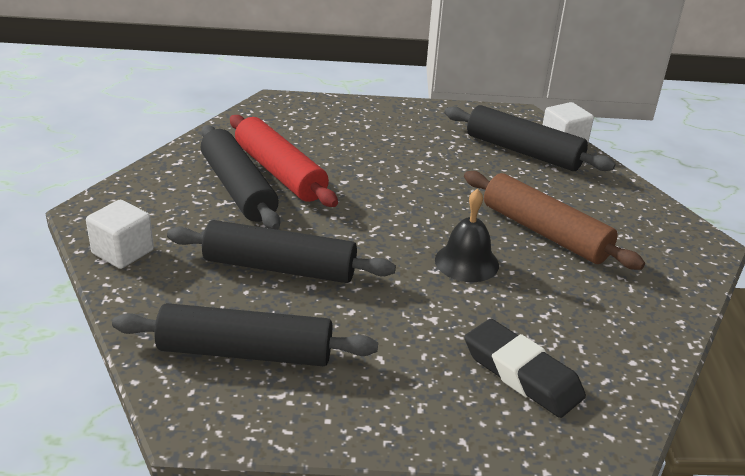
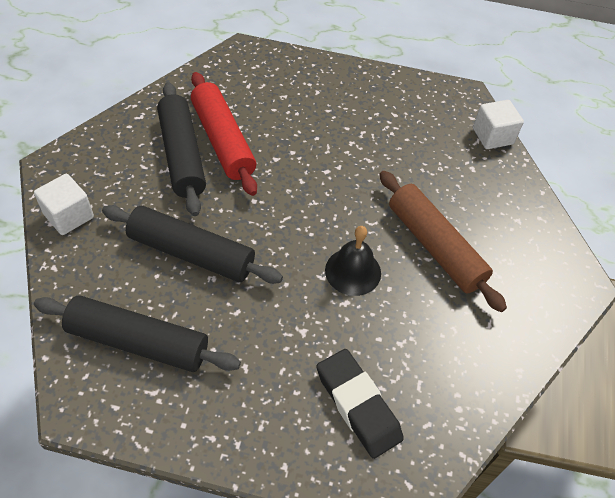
camera: 10 degrees right, 20 degrees up
(523, 152) = (450, 143): black rolling pin -> none

